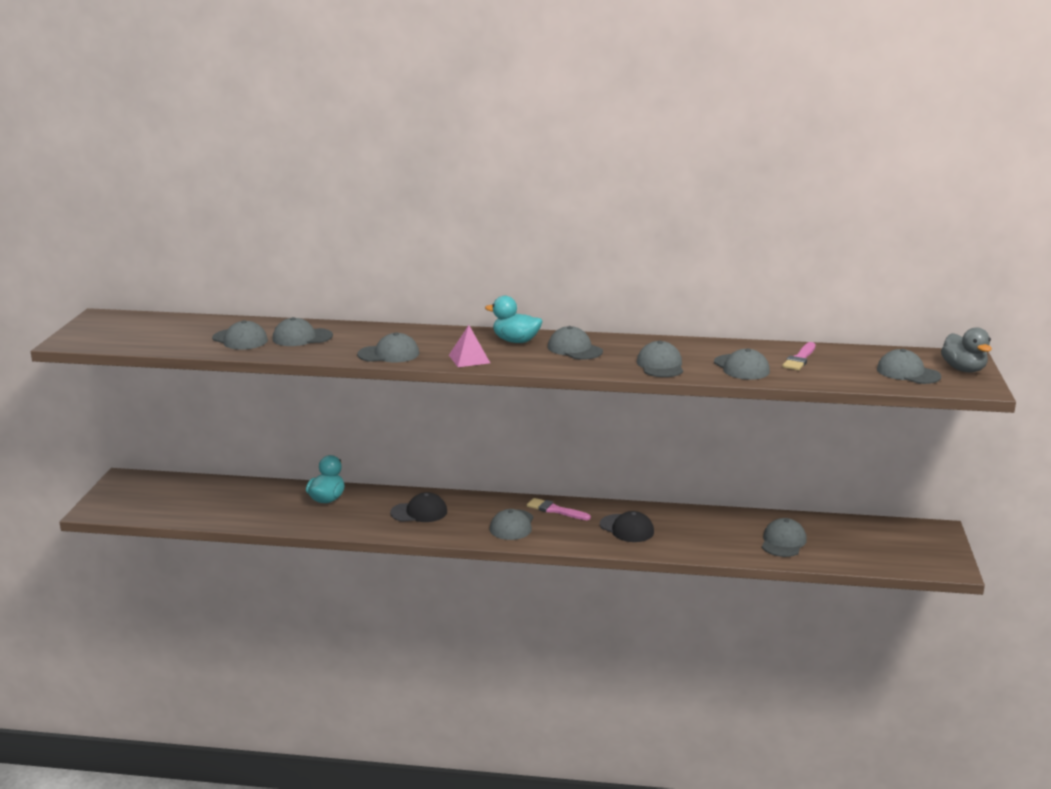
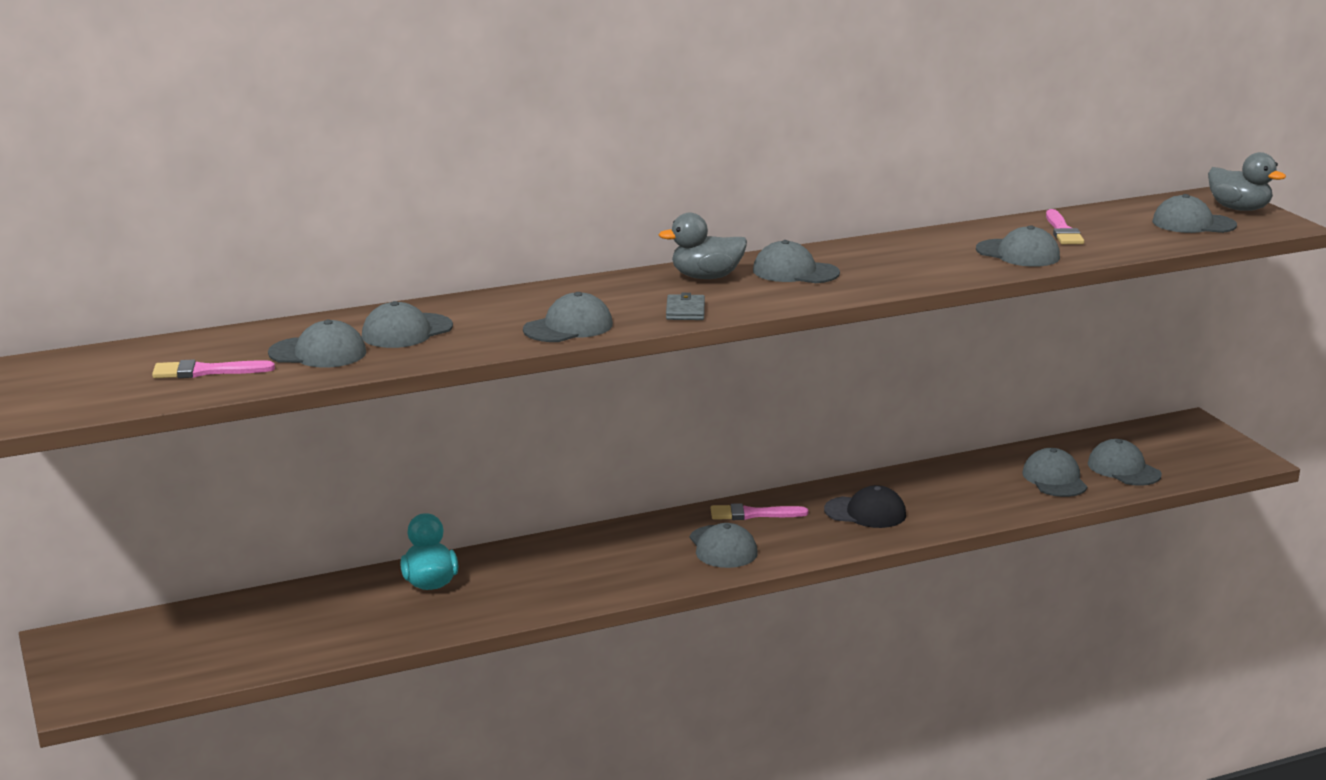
camera: 30 degrees left, 0 degrees up
(173, 337) = (206, 371): none -> pink brush
(419, 512) = (581, 565): black cap -> none
(469, 359) = (685, 311): pink pyramid -> grey wallet
(515, 341) = (706, 277): turquoise duck -> grey duck
(660, 365) = (926, 270): grey cap -> grey cap (1123, 469)

